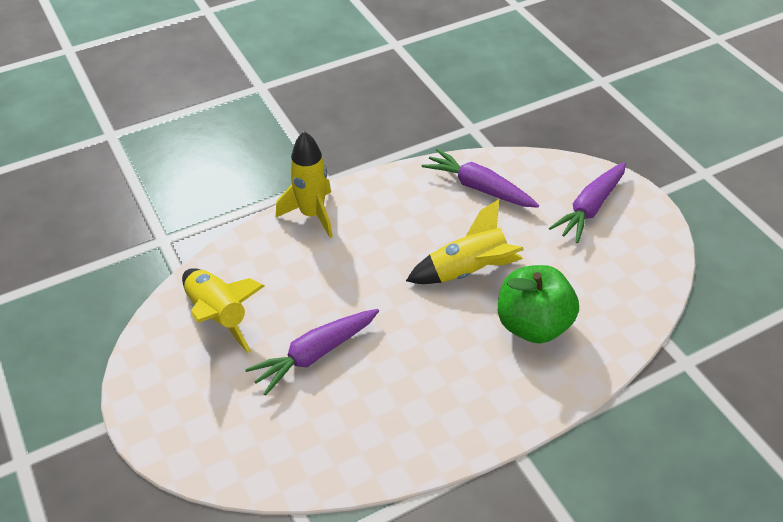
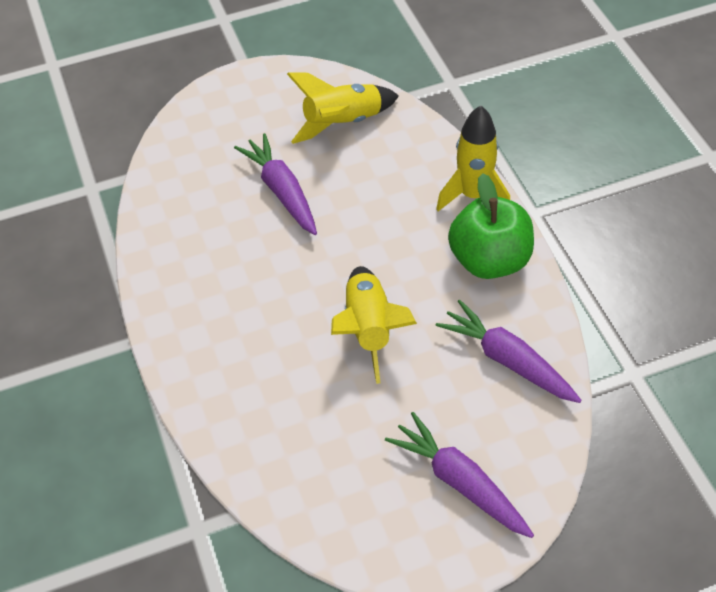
camera: 100 degrees right, 5 degrees up
(479, 187) = (507, 360): purple carrot -> purple carrot turned 90 degrees counterclockwise
(532, 325) = (280, 379): green apple -> green apple (489, 260)

